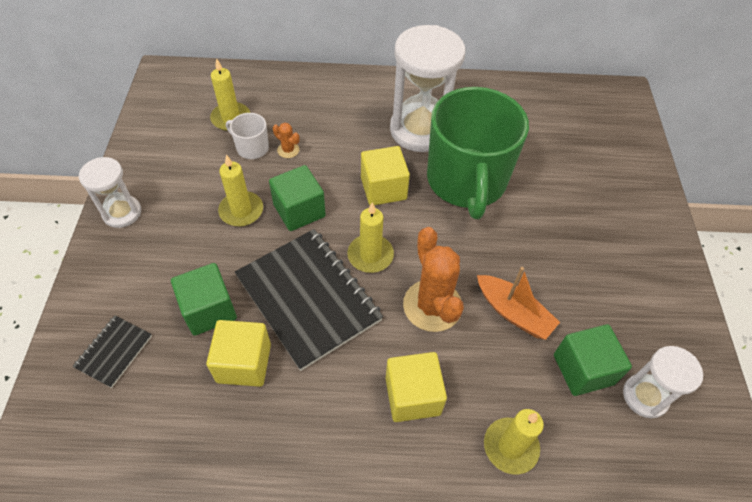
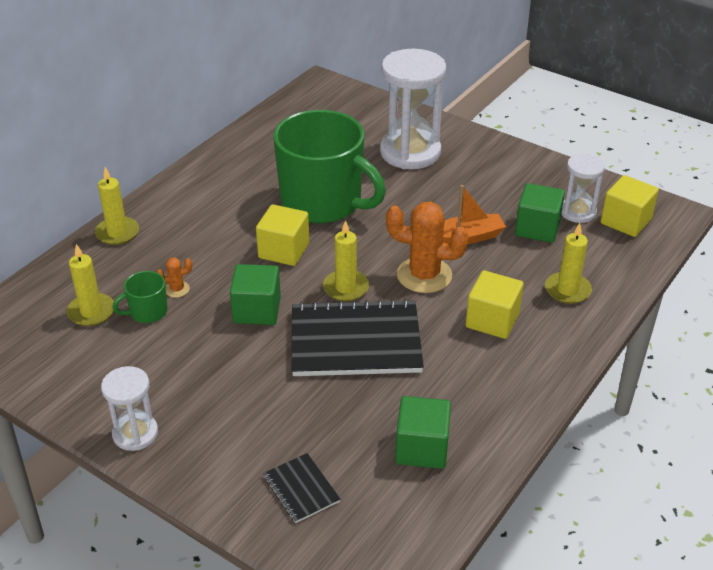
camera: 55 degrees left, 15 degrees down
(209, 310) = (312, 408): green cube -> green cube (422, 448)
(241, 211) = (219, 347): yellow candle -> yellow candle (117, 233)
(244, 363) = (386, 405): yellow cube -> yellow cube (625, 221)
(252, 148) = (147, 312): white mug -> green mug
(420, 130) = (241, 202): white hourglass -> white hourglass (410, 152)

